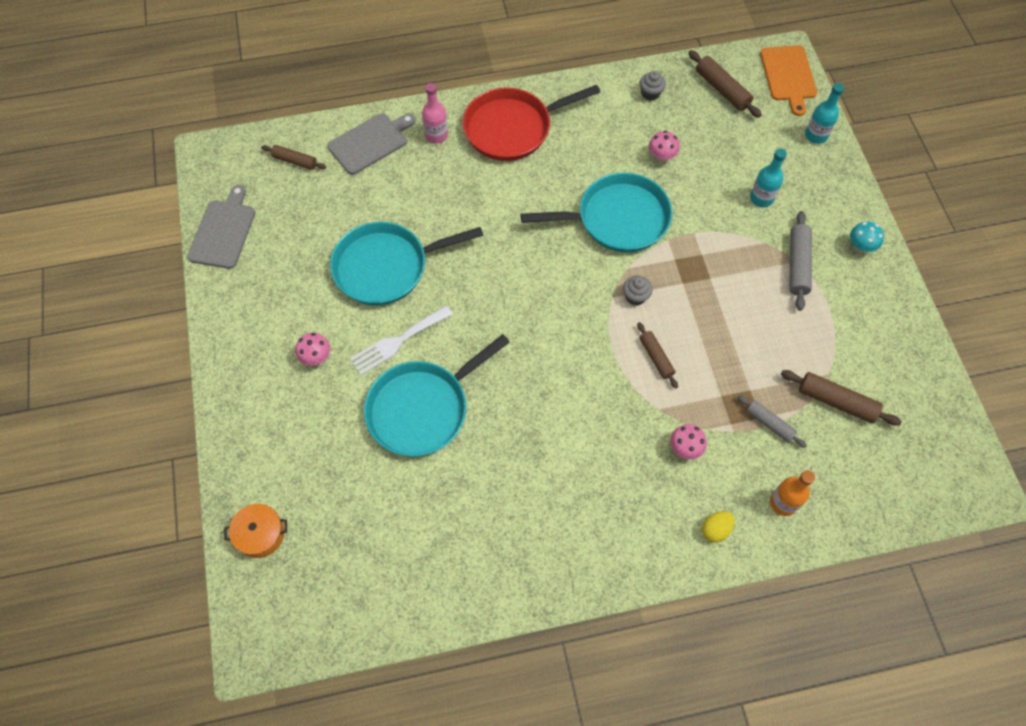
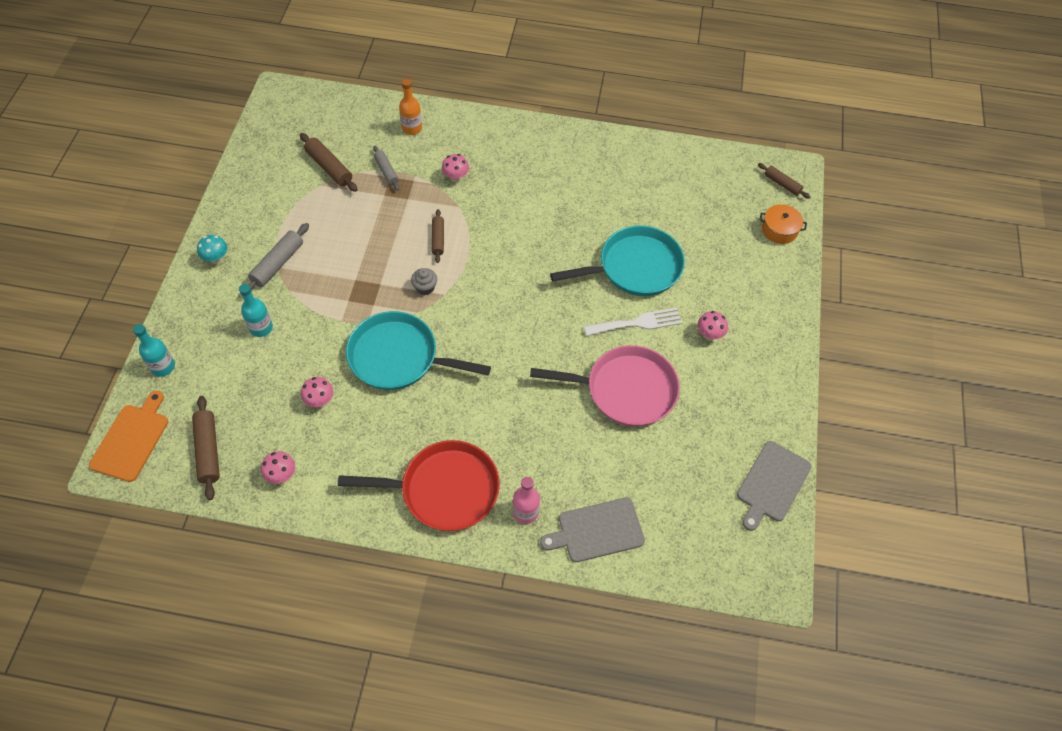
camera: 160 degrees left, 5 degrees down
(295, 161) = (683, 539): brown rolling pin -> brown rolling pin (782, 184)
(386, 267) = (625, 390): turquoise pan -> pink pan
(650, 93) = (282, 475): grey cupcake -> pink mushroom
(715, 529) = (466, 130): yellow egg -> none

